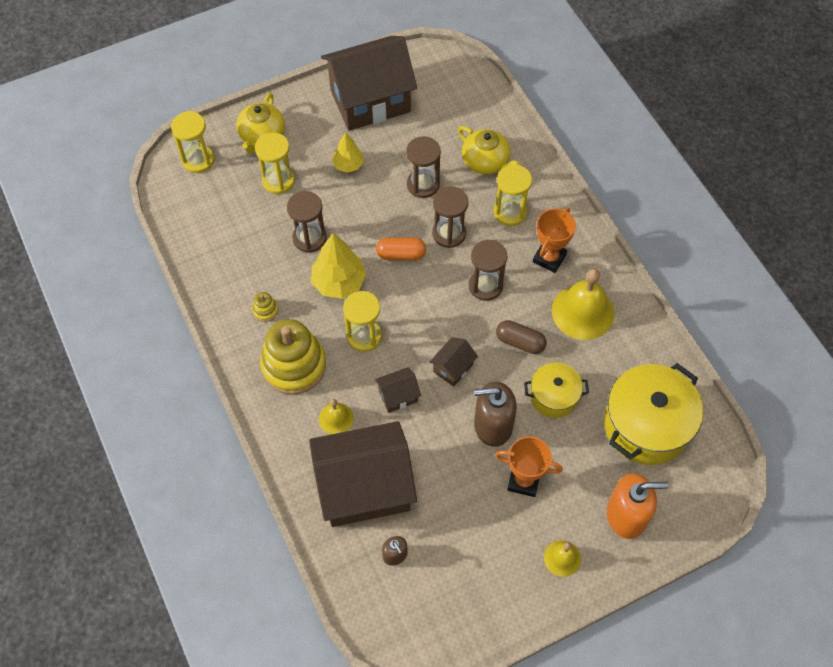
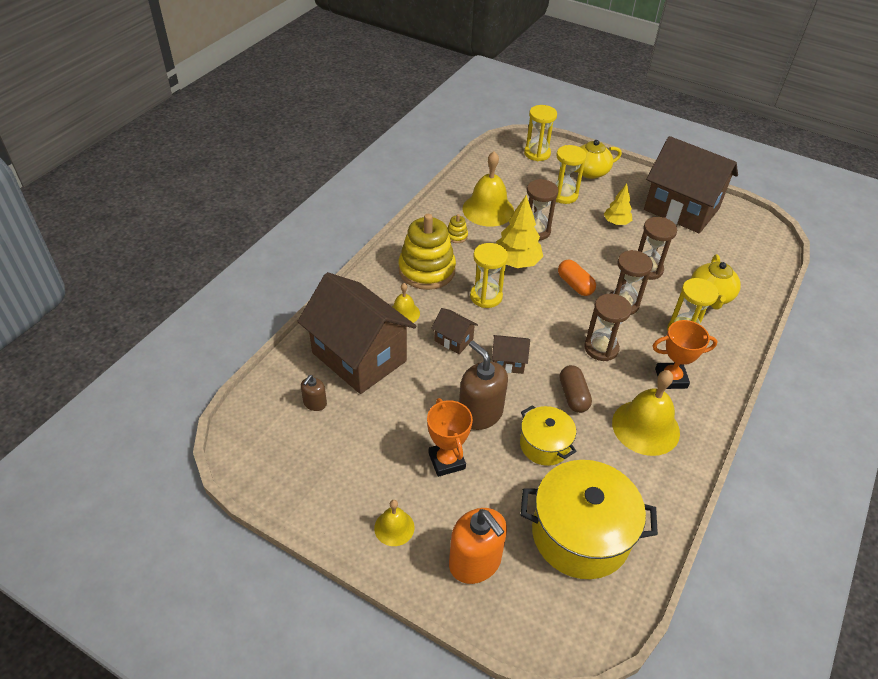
camera: 55 degrees right, 15 degrees down
(248, 259) = (488, 209): none -> yellow bell

